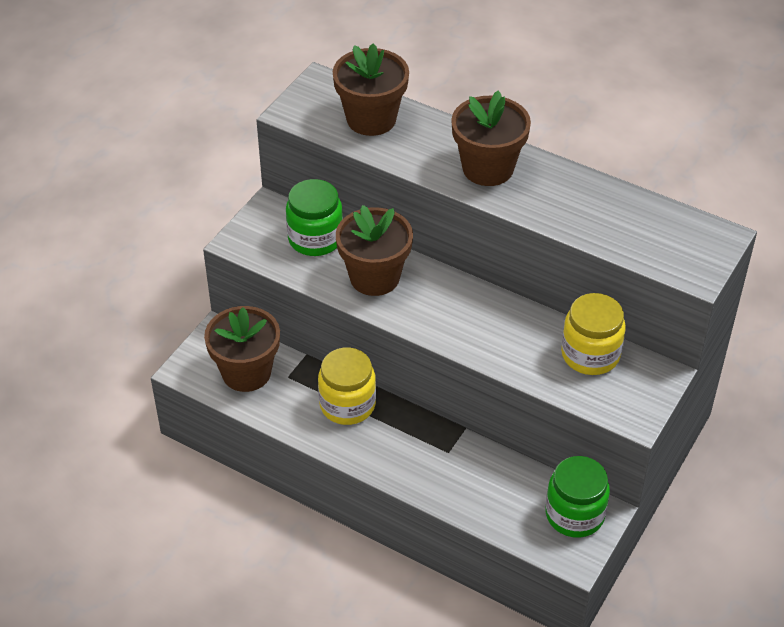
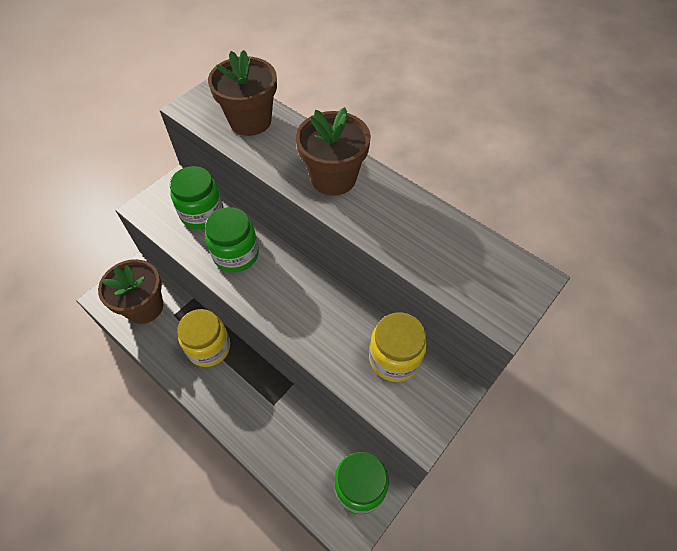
camera: 10 degrees right, 10 degrees up
(374, 277) = (236, 254): brown flower pot -> green jar

